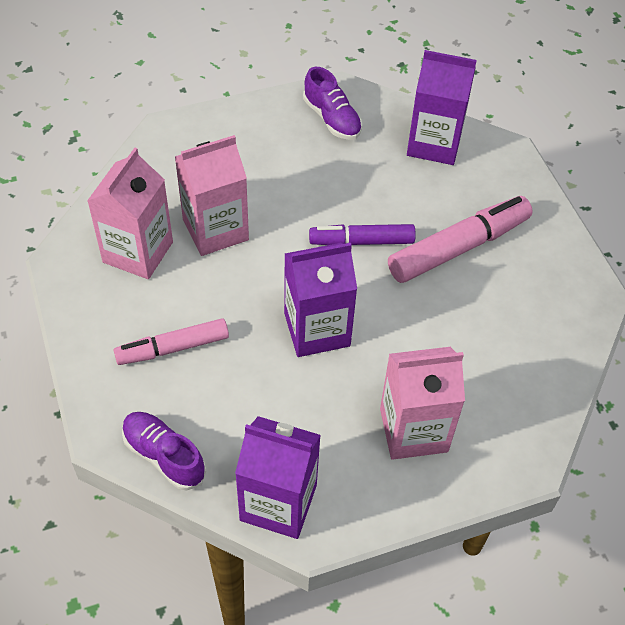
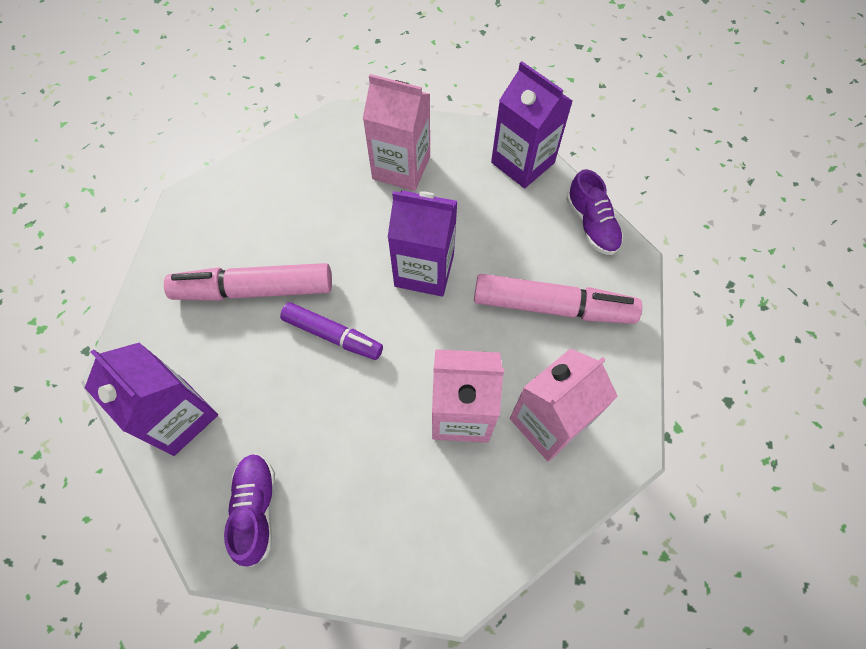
camera: 150 degrees left, 10 degrees up
(173, 348) = (552, 306): pink marker -> pink marker, size x1.53

